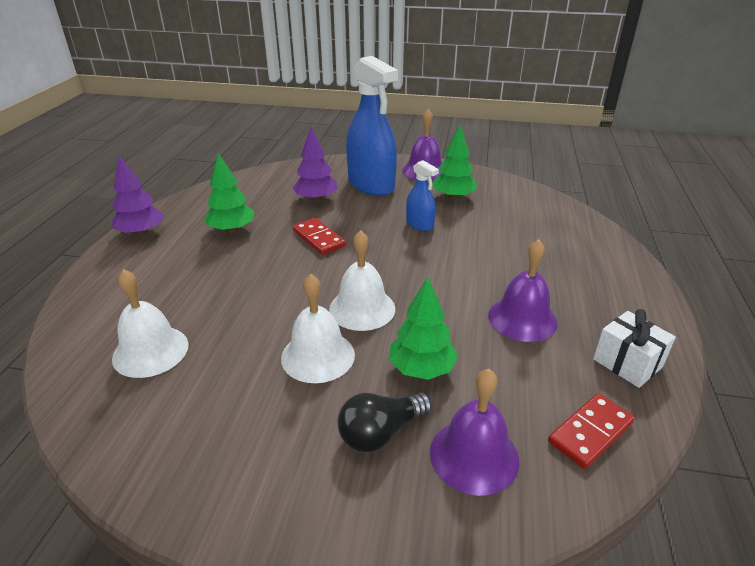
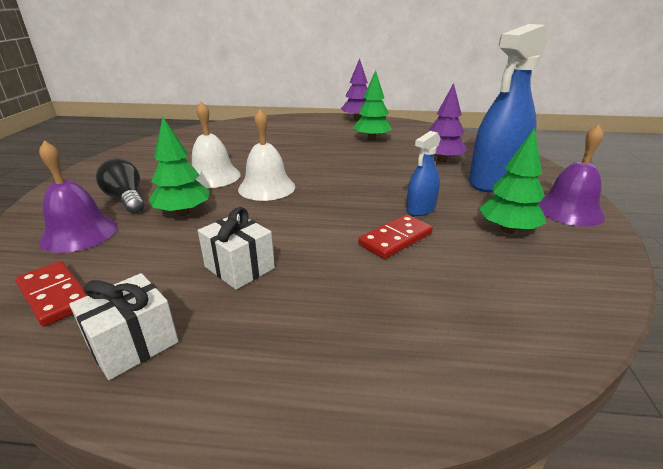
camera: 85 degrees right, 5 degrees down
(150, 351) = (233, 137): white bell -> none
(319, 238) = (370, 166): red domino -> red domino (395, 239)
(522, 318) = (239, 267): purple bell -> white gift

